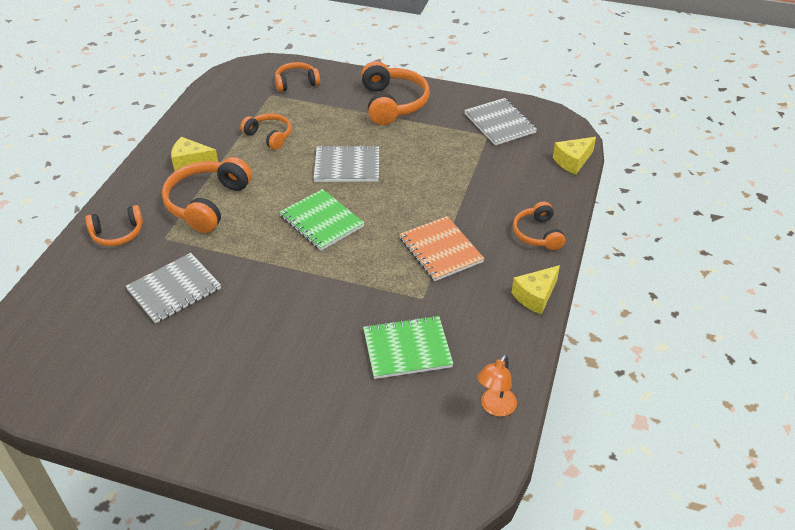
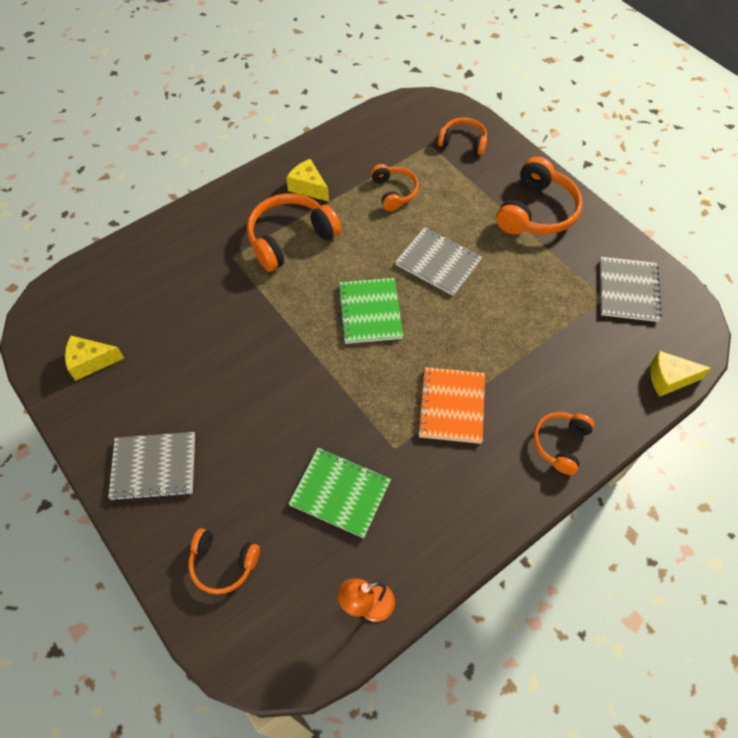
camera: 35 degrees right, 15 degrees up
(117, 234) = (201, 231): orange headphones -> orange headphones (223, 564)
(174, 289) = (203, 313): grey notebook -> grey notebook (154, 467)
(535, 296) = (500, 513): yellow cheese -> yellow cheese (91, 362)

